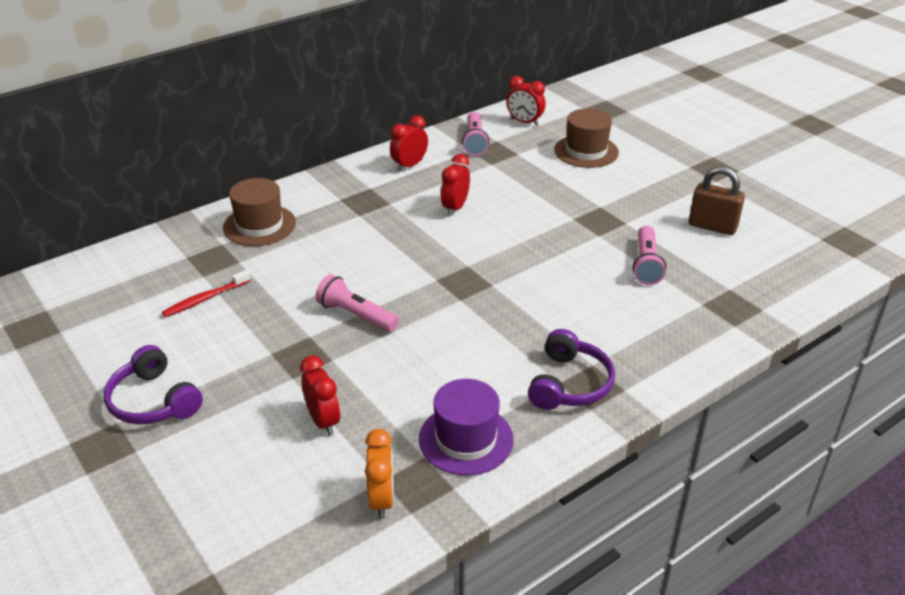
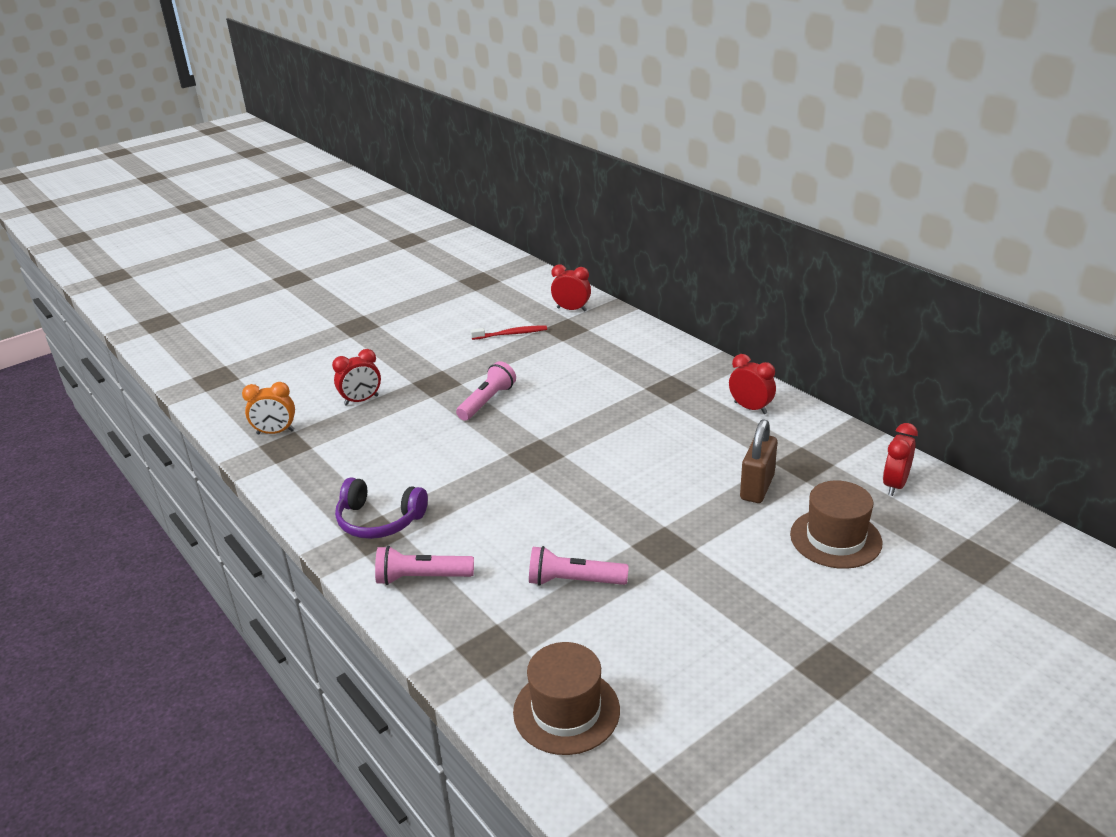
camera: 90 degrees right, 5 degrees down
(153, 401) = (397, 334): purple headphones -> none
(205, 299) = (511, 334): red toothbrush -> red toothbrush turned 120 degrees clockwise
(259, 225) = (618, 341): brown hat -> brown hat (566, 711)
(455, 208) = (670, 442): red clock -> red clock (571, 309)
(466, 439) = (324, 466): purple hat -> none
(474, 142) = (823, 448): pink flashlight -> pink flashlight (422, 578)
(712, 226) = (667, 649): brown padlock -> brown padlock (757, 487)

